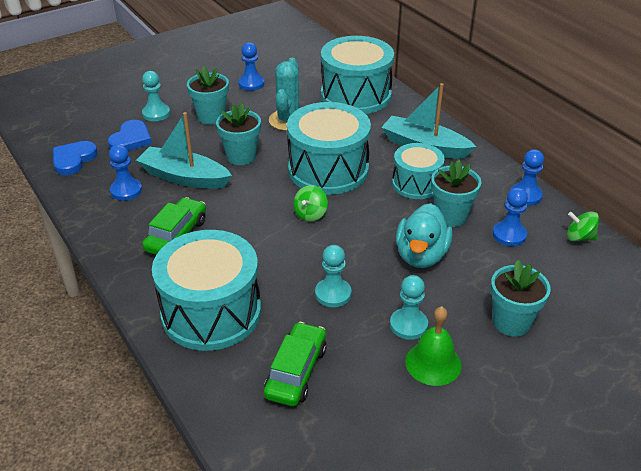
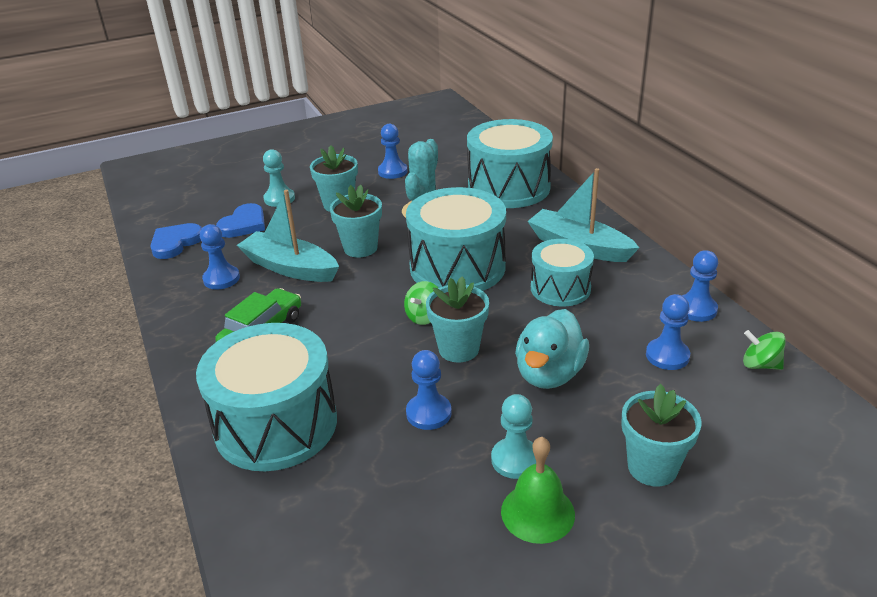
camera: 10 degrees right, 5 degrees down
(296, 371) = (359, 507): green car -> none
(333, 294) = (428, 413): turquoise pawn -> blue pawn
(451, 216) = (596, 329): turquoise flower pot -> turquoise flower pot (458, 349)

